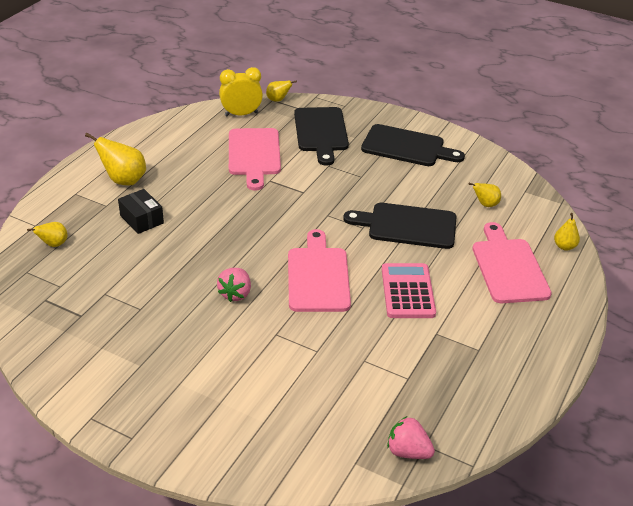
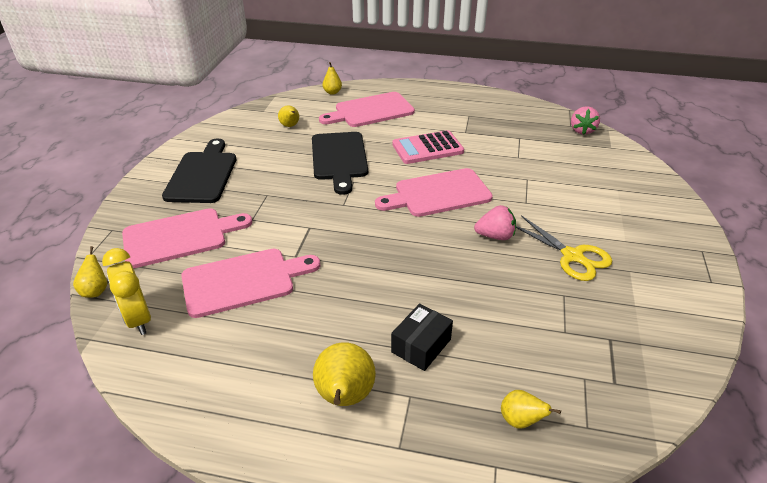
camera: 105 degrees left, 0 degrees up
(181, 334) = (572, 256): none -> yellow scissors
(321, 132) = (180, 237): black cutting board -> pink cutting board

